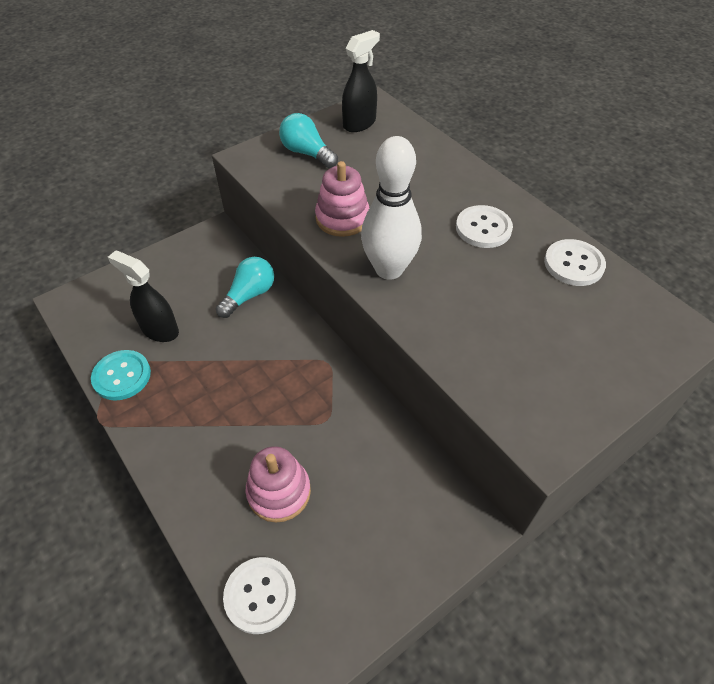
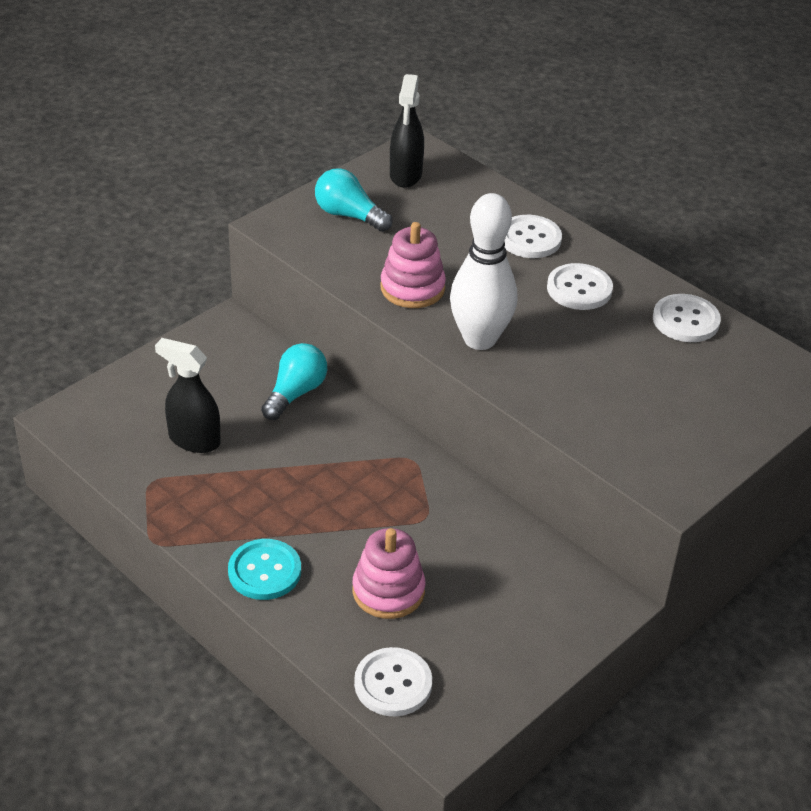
camera: 10 degrees left, 10 degrees down
(122, 376) = (164, 493): turquoise button -> turquoise button (264, 571)
(359, 123) = (405, 175): black spray bottle -> black spray bottle turned 150 degrees clockwise
(449, 181) = (530, 239): none -> white button

